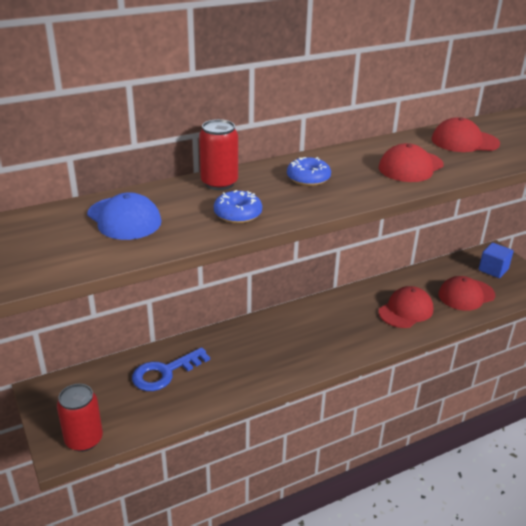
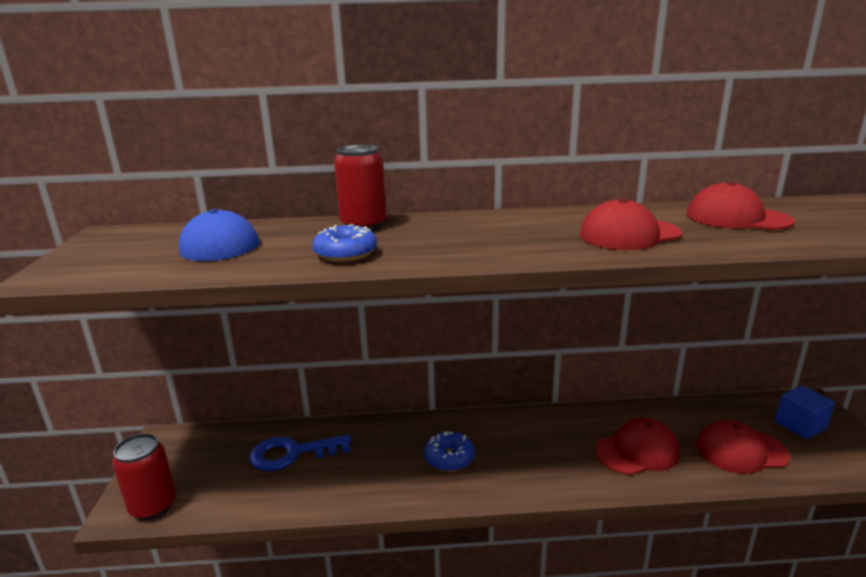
camera: 25 degrees right, 10 degrees down
(308, 178) = (474, 231): blue donut -> blue donut (449, 458)

